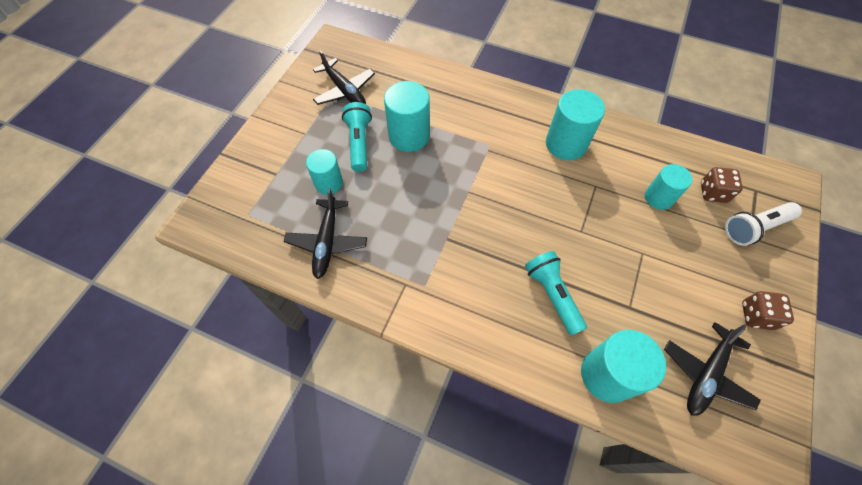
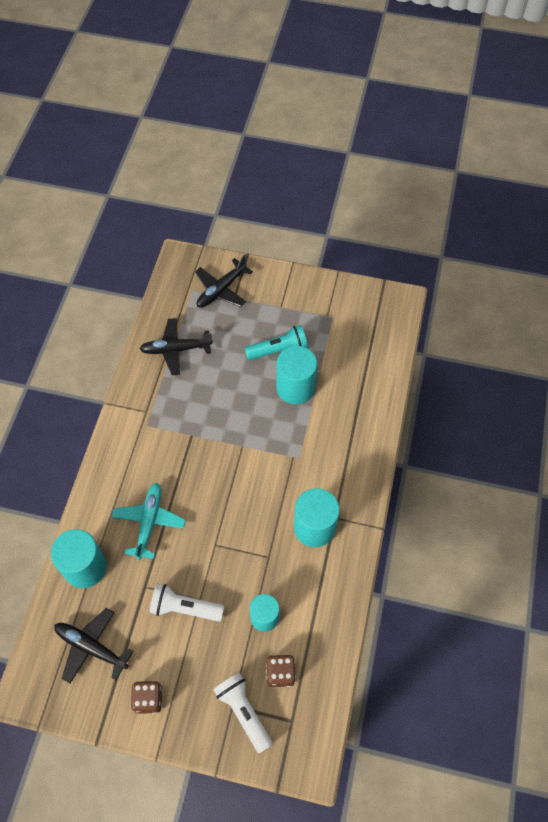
camera: 80 degrees right, 0 degrees up
(328, 183) = (232, 337): turquoise cylinder -> none
(344, 90) = (338, 325): black plane -> black plane (221, 289)
(552, 295) = (149, 522): turquoise flashlight -> turquoise plane
(653, 268) = (185, 608): none -> white flashlight

